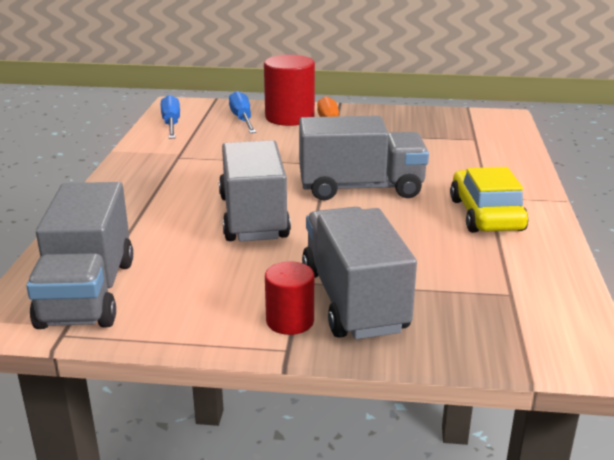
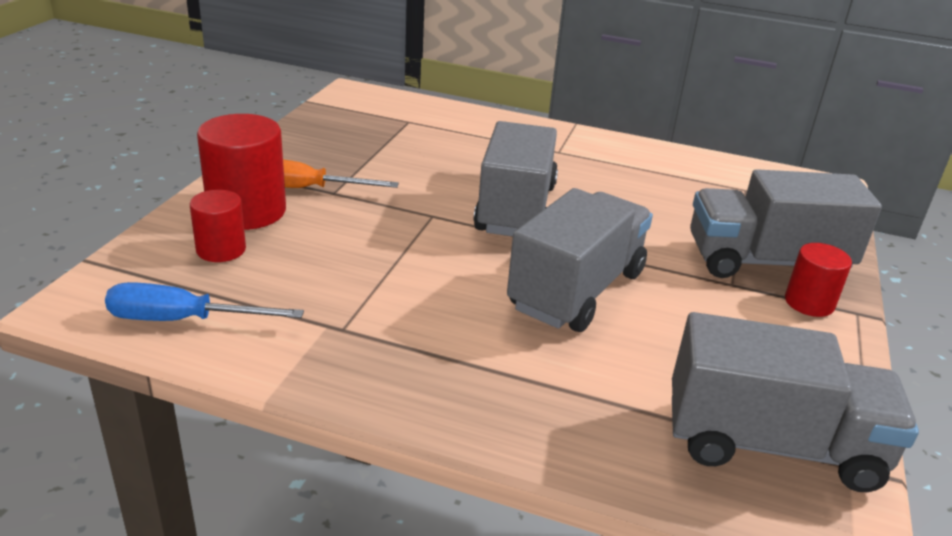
camera: 80 degrees left, 5 degrees up
(242, 119) = (221, 250): blue screwdriver -> red cylinder
(253, 217) = (577, 290): grey truck -> grey truck turned 120 degrees clockwise
(486, 215) = (598, 162): yellow car -> none

